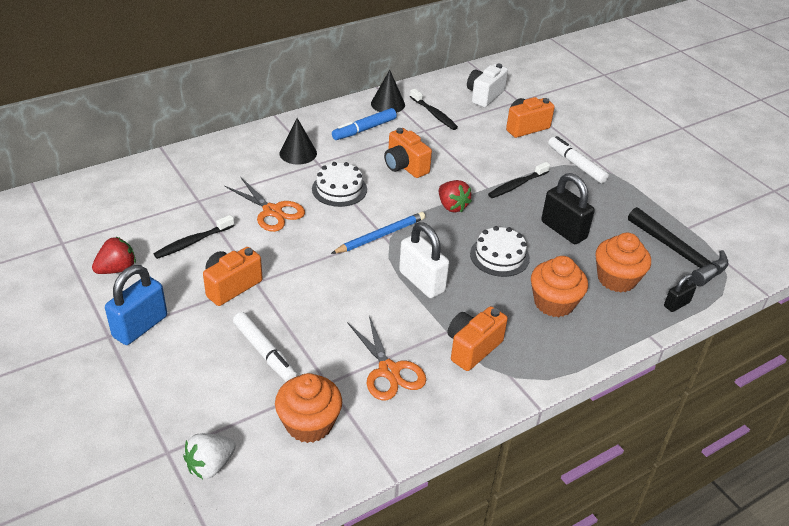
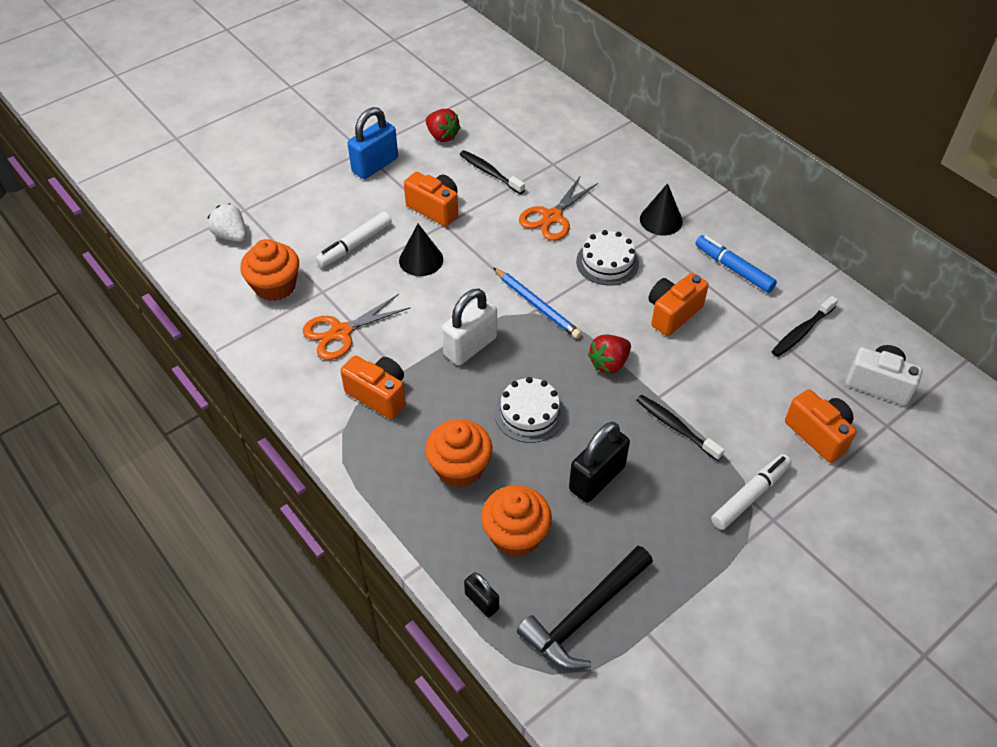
camera: 85 degrees right, 10 degrees up
(140, 326) = (375, 165): blue padlock -> blue padlock turned 75 degrees counterclockwise
(388, 104) = (802, 284): black cone -> black cone (421, 260)

